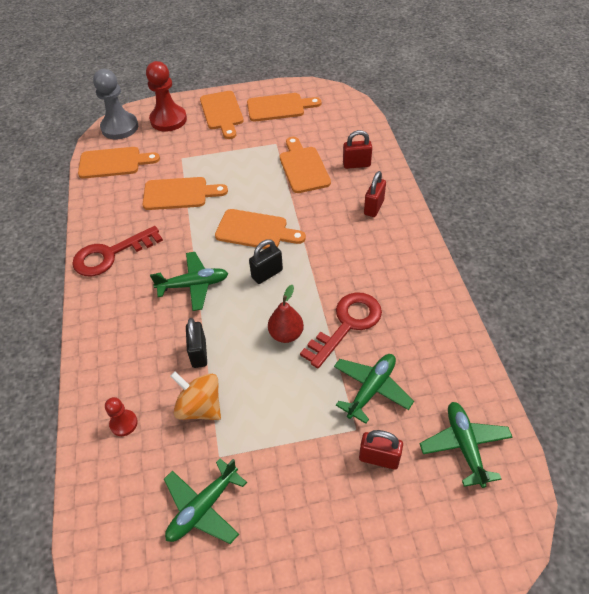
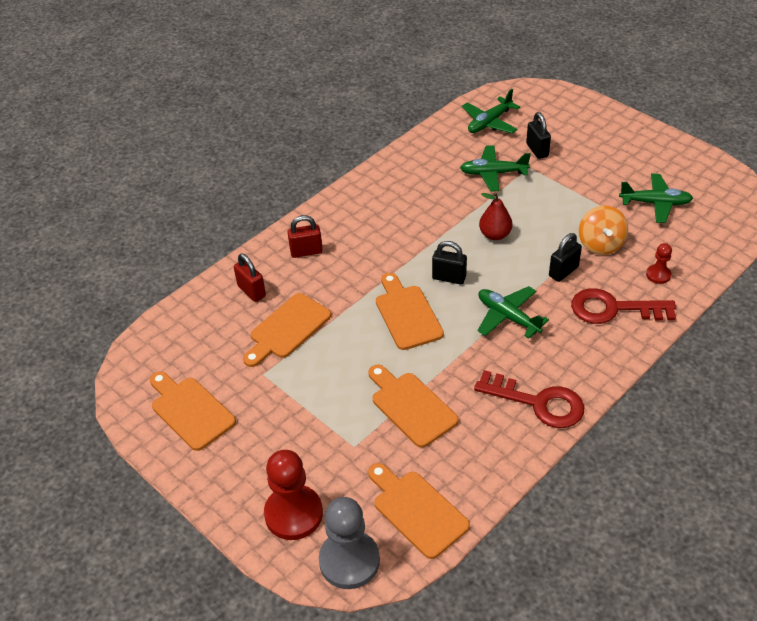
camera: 125 degrees left, 5 degrees down
(222, 113) = (239, 463): orange cutting board -> none
(347, 324) = (452, 208): red key -> red key (613, 309)
(379, 458) = (537, 150): red padlock -> black padlock

